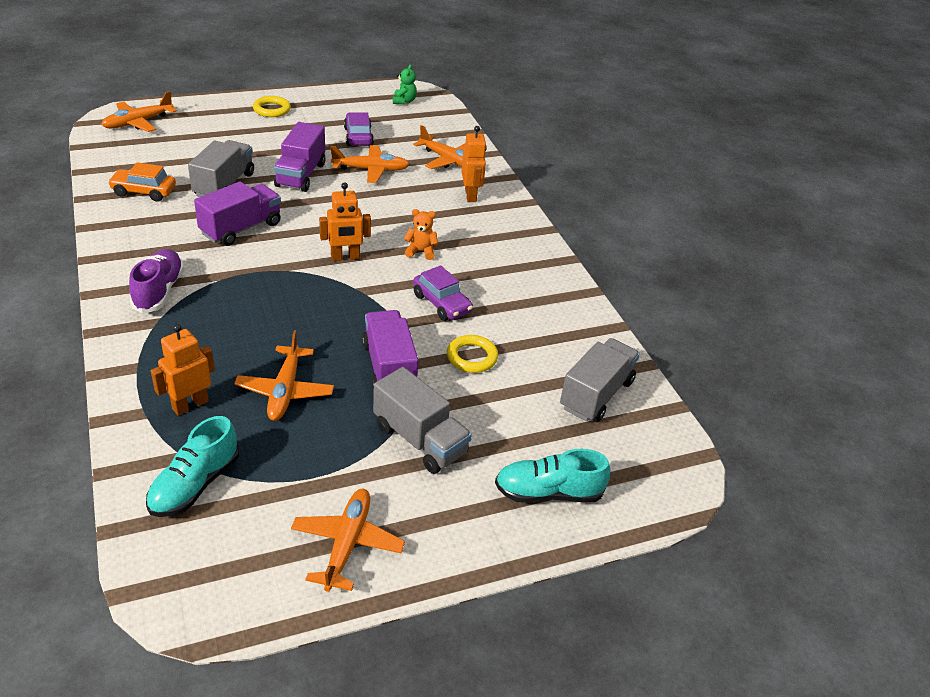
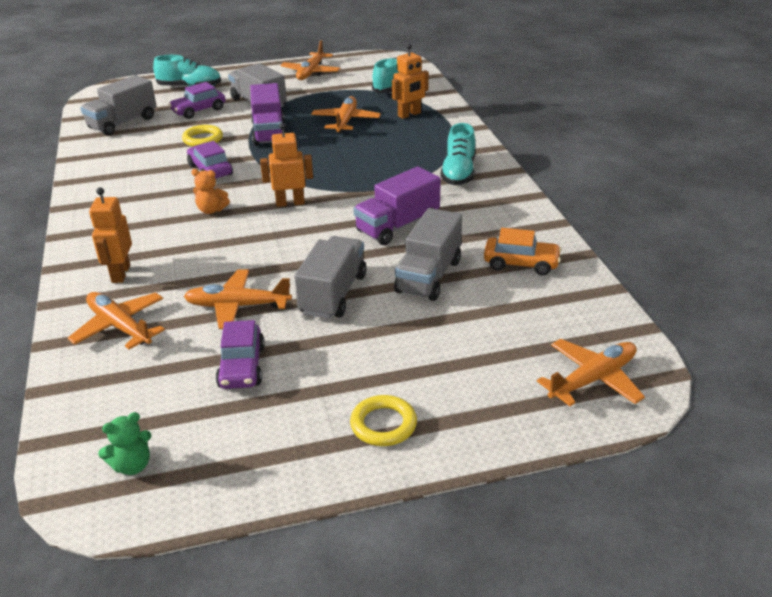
camera: 170 degrees left, 5 degrees down
(159, 291) = (458, 173): purple shoe -> turquoise shoe
(300, 175) = (333, 294): purple truck -> grey truck
(404, 101) = (132, 465): green teddy bear -> green teddy bear turned 135 degrees counterclockwise
(504, 422) = (198, 110): none -> purple car

